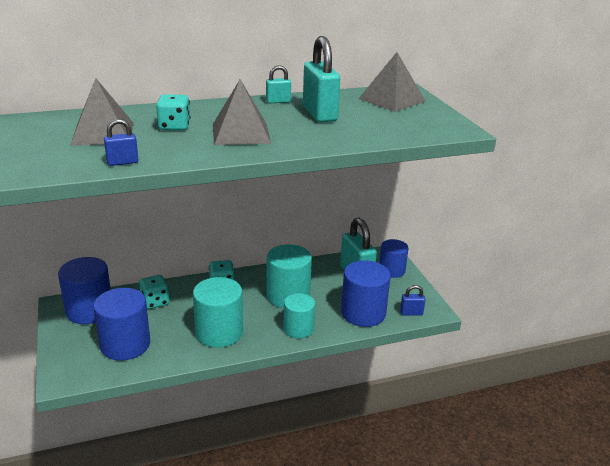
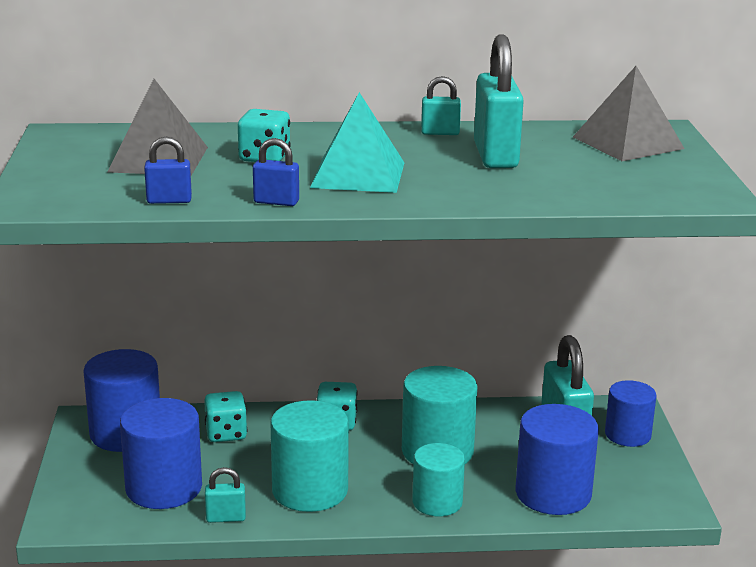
camera: 15 degrees right, 5 degrees down
(171, 359) = (226, 518): none -> turquoise padlock
(241, 133) = (358, 175): grey pyramid -> turquoise pyramid
(411, 313) = (636, 504): blue padlock -> blue padlock (276, 202)

